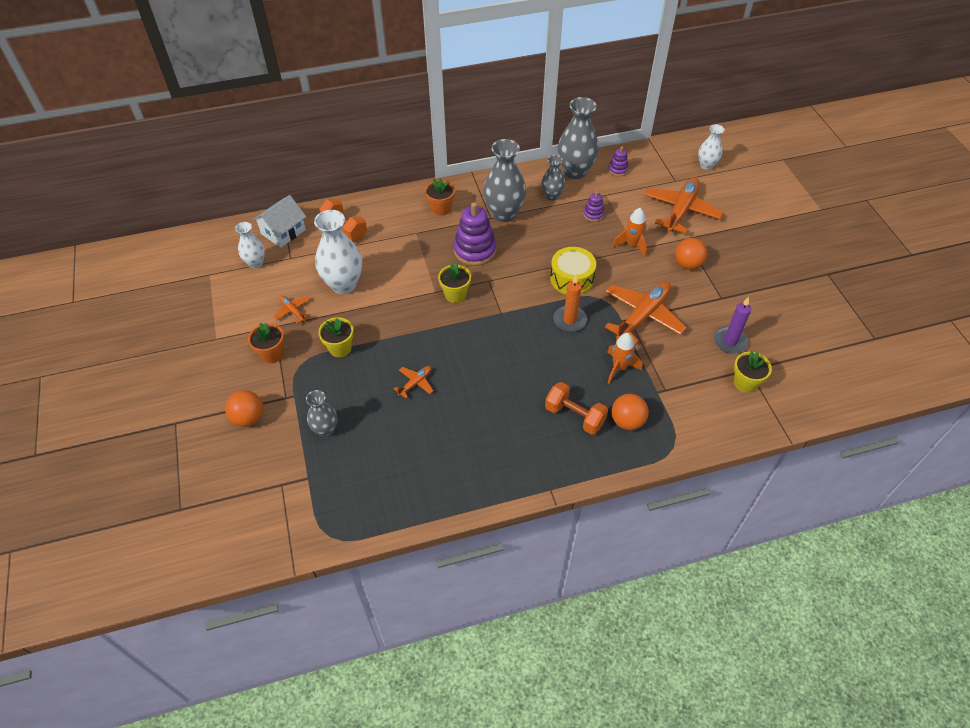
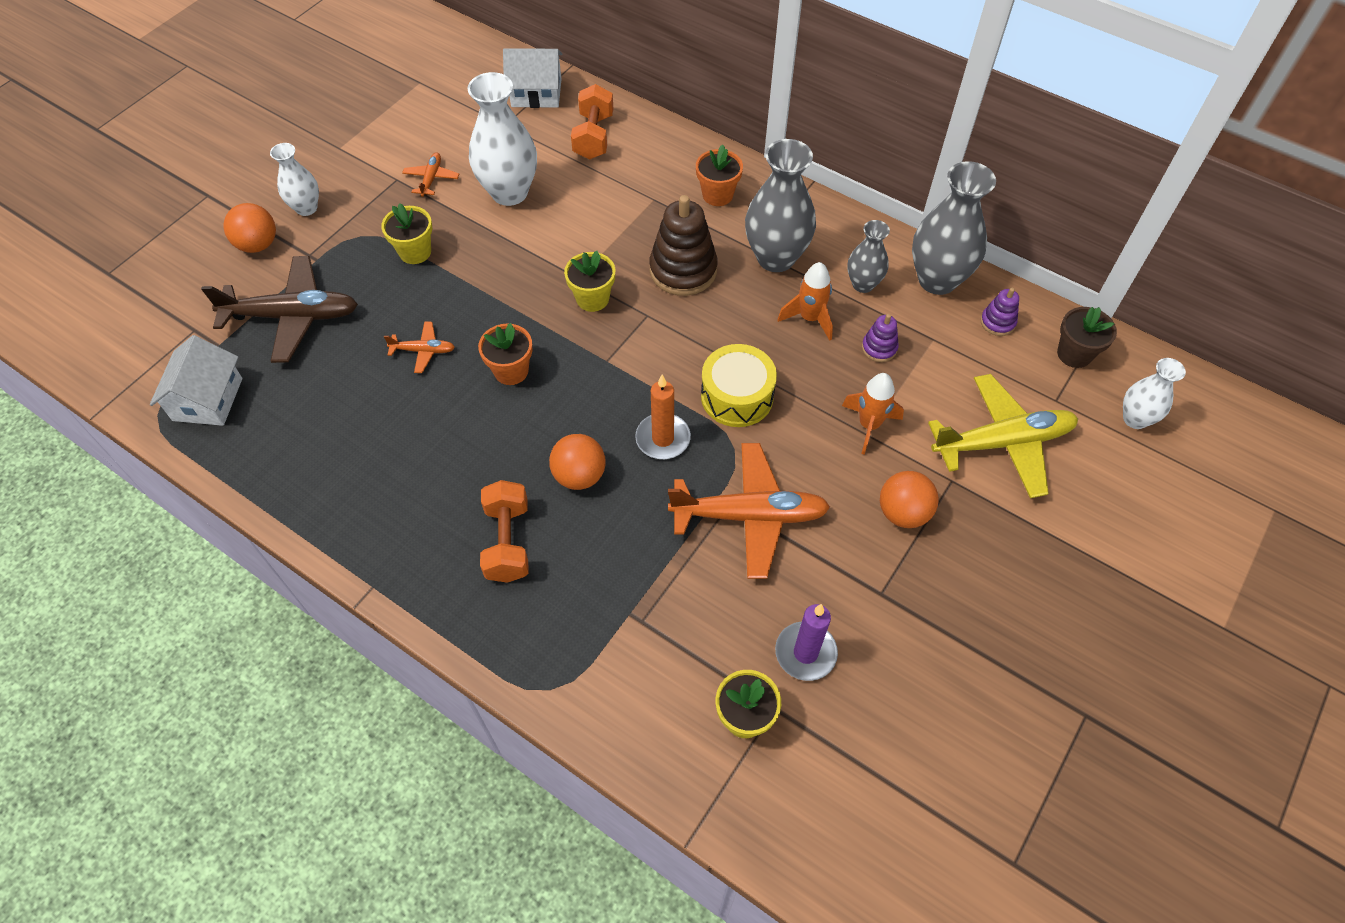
camera: 50 degrees right, 5 degrees up
(255, 263) = (470, 104): white vase -> white vase (306, 208)
(272, 354) = (357, 203): orange flower pot -> orange flower pot (511, 371)
(325, 429) = (293, 316): grey vase -> brown plane
(344, 503) = (208, 399): none -> white house
(475, 250) = (683, 270): purple stacking toy -> brown stacking toy
(619, 368) = (632, 543): orange rocket -> orange rocket (809, 318)
(627, 421) = (548, 607): orange ball -> orange ball (579, 475)
(657, 159) = (1074, 354): none -> brown flower pot
(681, 210) = (1003, 442): orange plane -> yellow plane

